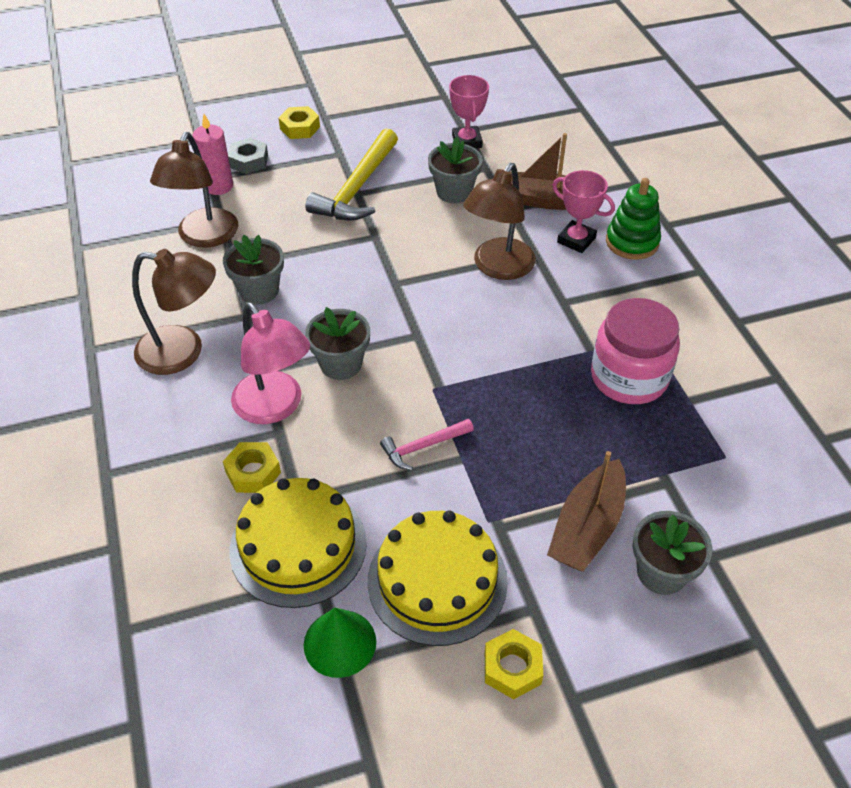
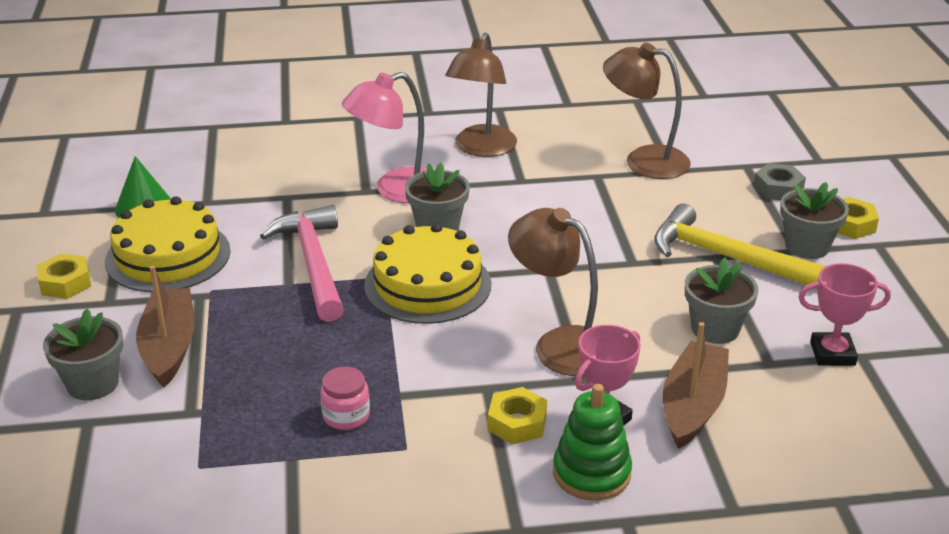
camera: 100 degrees right, 15 degrees down
(218, 186) = (731, 170): pink candle -> none
(253, 472) = (327, 177): yellow nut -> yellow nut (517, 423)
(259, 291) = (555, 188): grey flower pot -> grey flower pot (807, 246)
(298, 546) = (242, 194): yellow cake -> yellow cake (427, 285)
(423, 447) = (313, 263): pink hammer -> pink hammer, size x1.90
(587, 527) = (169, 346): brown boat -> brown boat turned 45 degrees clockwise
(629, 377) = (346, 416): pink jar -> pink jar, size x0.49

